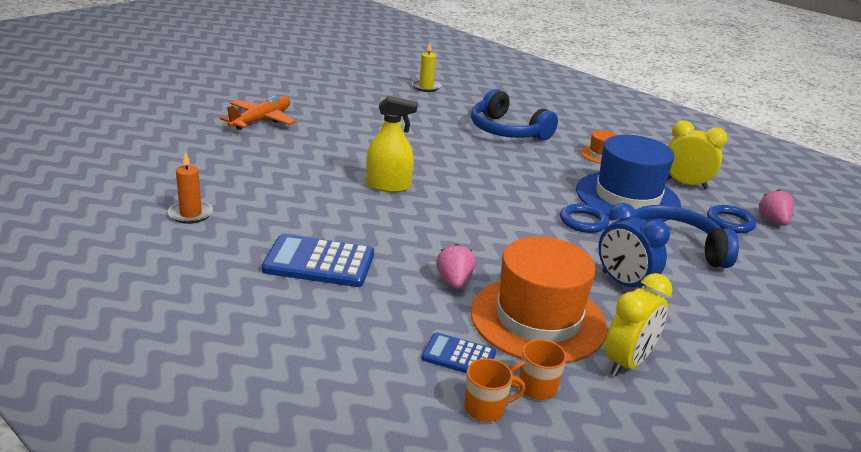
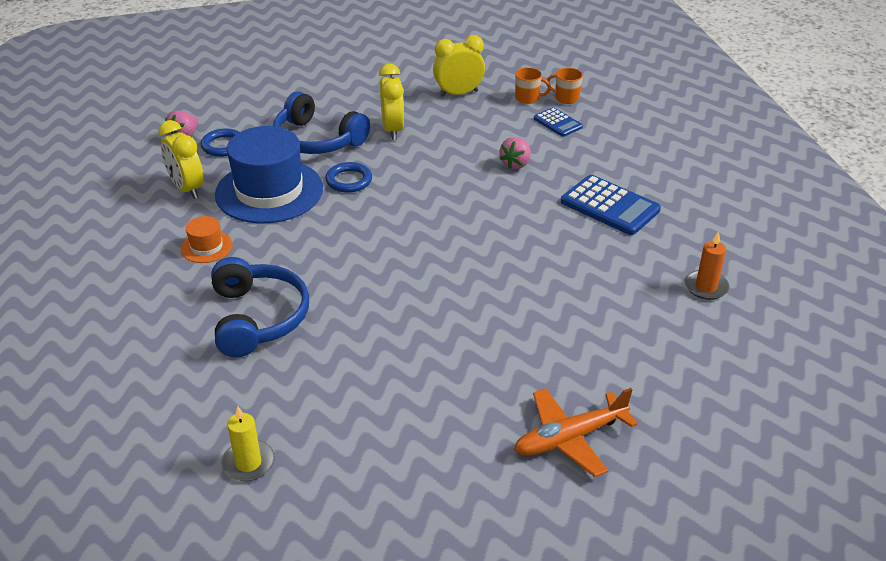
camera: 145 degrees left, 10 degrees up
(388, 186) = (488, 269): yellow spray bottle -> none
(538, 319) = (484, 127): orange hat -> none
(623, 284) = (392, 130): blue clock -> yellow clock

